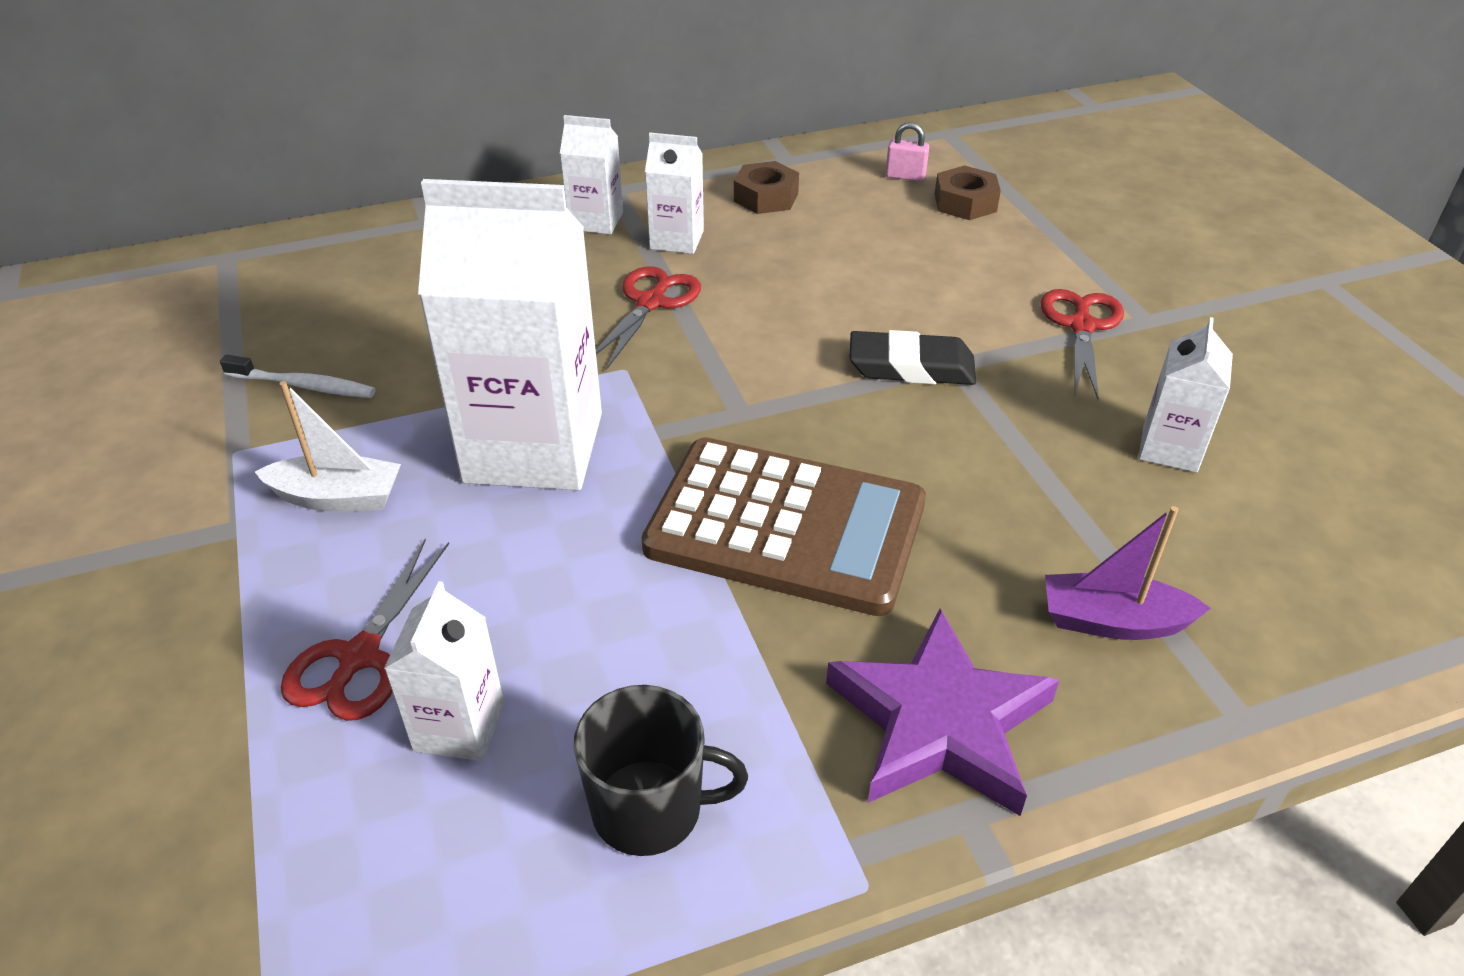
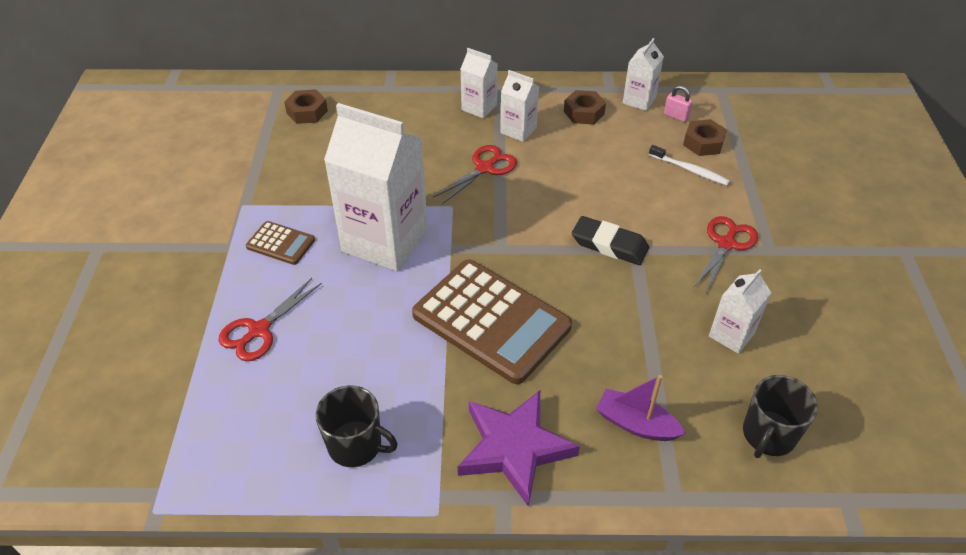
camera: 20 degrees right, 5 degrees up
(296, 282) = (307, 112): none -> brown nut
(304, 385) = (288, 175): white toothbrush -> white toothbrush (690, 170)
(338, 497) = (281, 243): white boat -> brown calculator
(459, 726) = (289, 378): white carton -> white carton (639, 100)
(1317, 579) = (768, 435): none -> black mug

